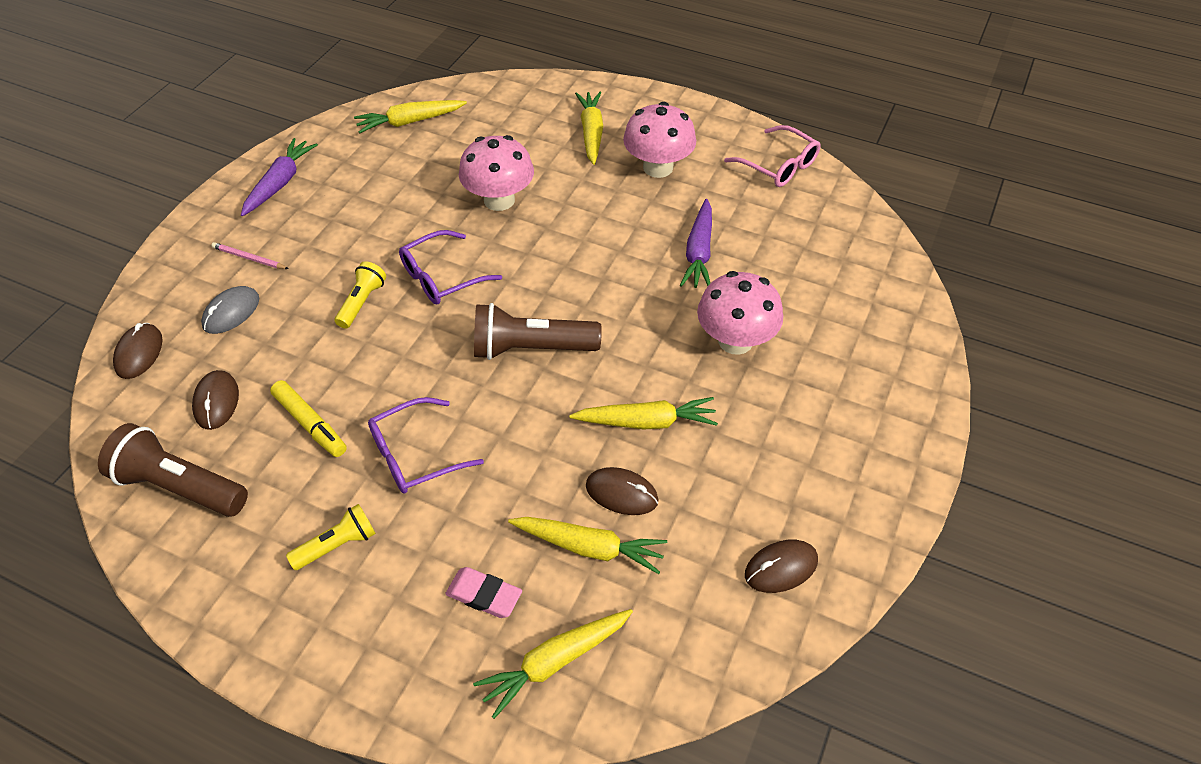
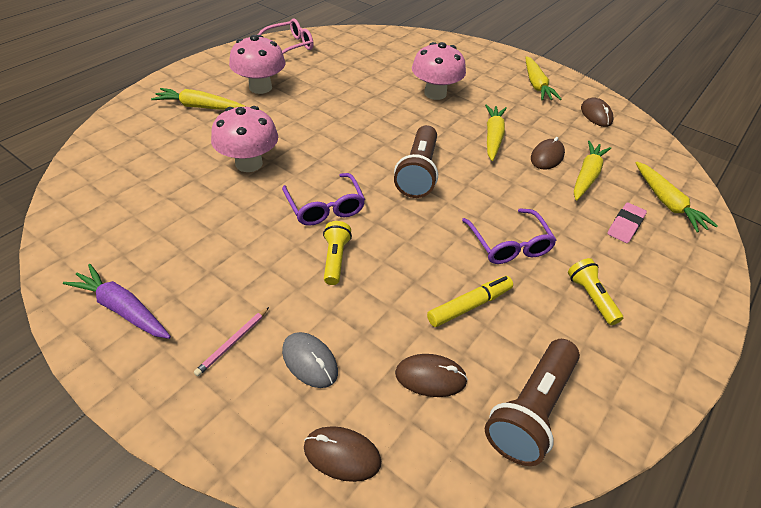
camera: 80 degrees left, 5 degrees down
(362, 302) = (335, 259): yellow flashlight -> yellow flashlight turned 60 degrees clockwise
(410, 122) = (98, 201): yellow carrot -> yellow carrot (536, 85)
(699, 252) = (354, 90): purple carrot -> none

